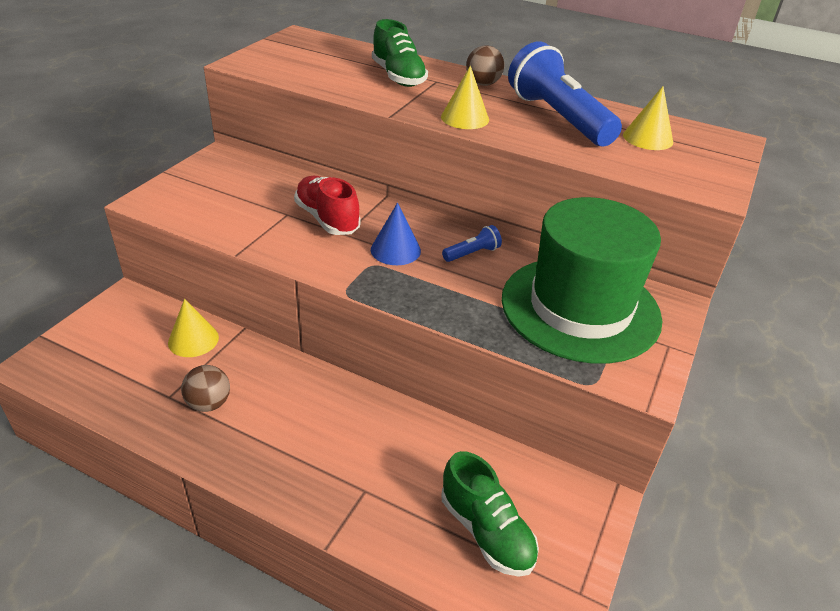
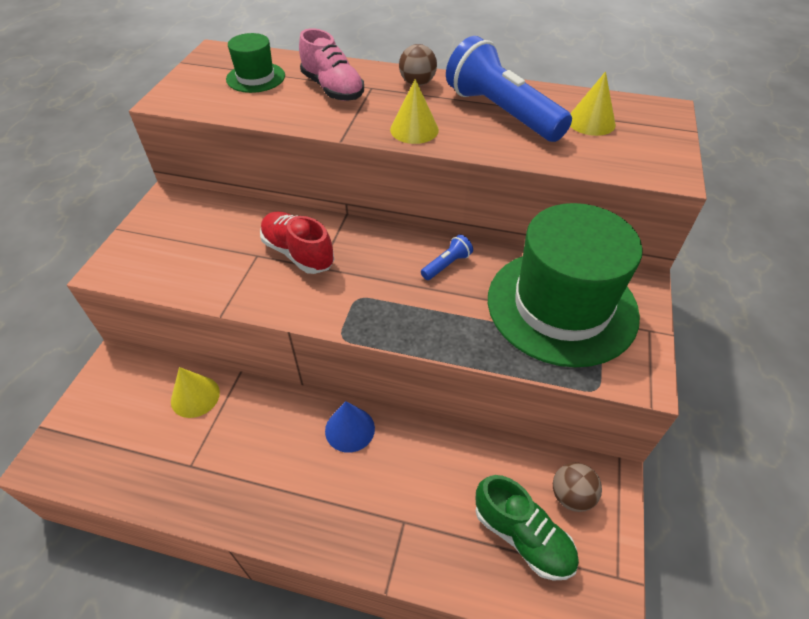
camera: 10 degrees left, 10 degrees up
(209, 403) = (231, 464): brown ball -> brown ball (571, 495)
(329, 58) = (255, 77): none -> green hat
(395, 250) = (374, 276): blue cone -> blue cone (350, 429)
(398, 77) = (332, 89): green shoe -> pink shoe

